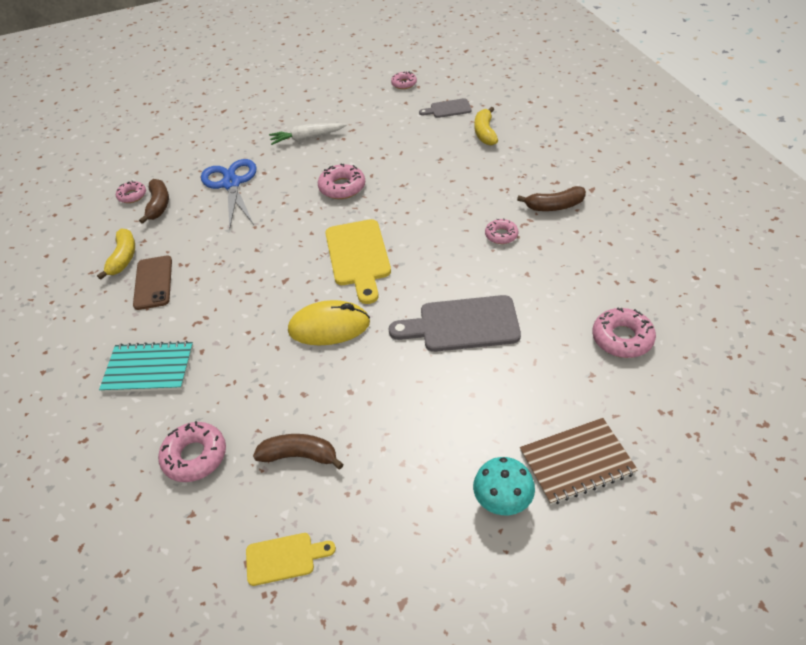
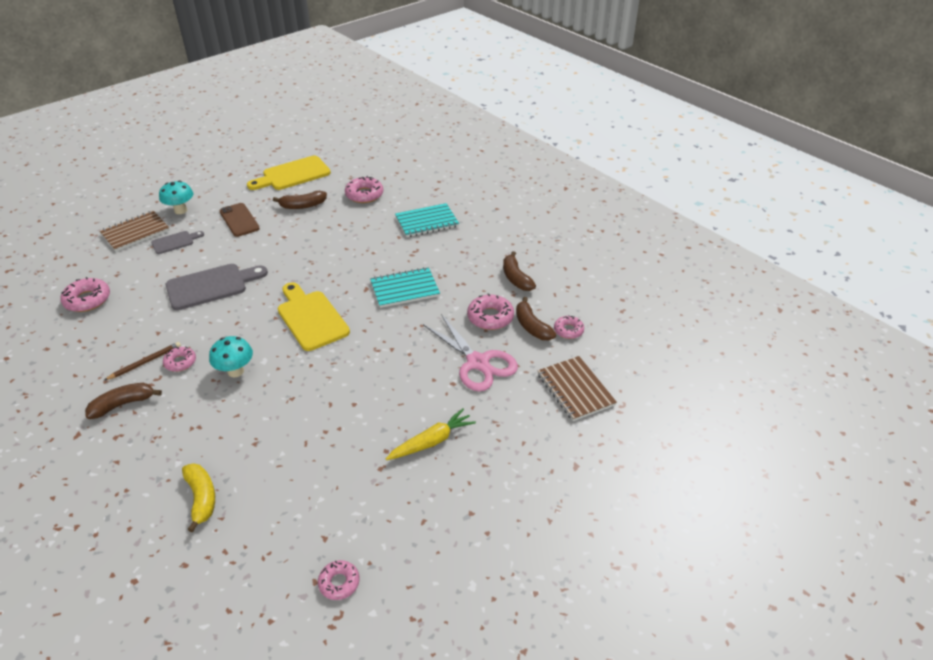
camera: 155 degrees right, 5 degrees down
(123, 258) = (516, 278): yellow banana -> brown banana
(153, 282) = (473, 267): brown phone -> brown phone (239, 220)
(176, 151) = (575, 389): none -> brown notebook
(231, 184) = (478, 362): blue scissors -> pink scissors
(244, 270) = (405, 289): none -> turquoise notebook
(284, 558) = (293, 175): yellow cutting board -> yellow cutting board, size x1.82
(307, 138) = (432, 441): white carrot -> yellow carrot
(329, 327) = (313, 266): yellow mouse -> none
(342, 187) = (356, 382): pink donut -> pink donut (490, 317)
(447, 216) = (235, 371): none -> turquoise mushroom
(448, 109) = (258, 536): grey cutting board -> grey cutting board (175, 242)
(538, 242) = (145, 362): none -> brown pencil

